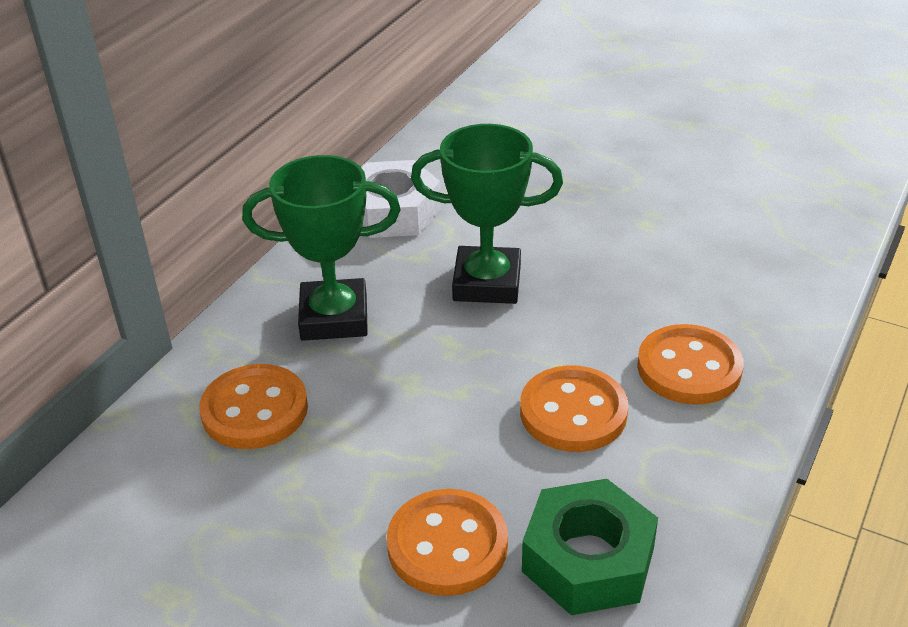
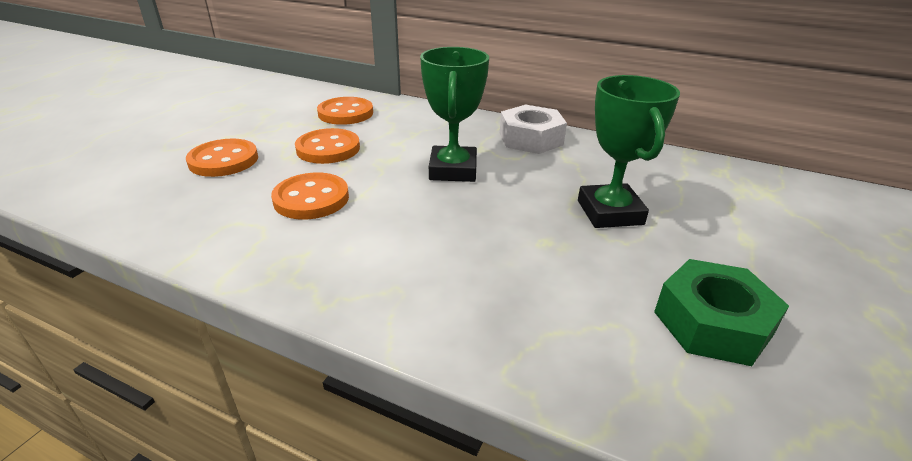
camera: 85 degrees right, 5 degrees down
(334, 317) = (418, 127): green trophy -> green trophy (610, 212)
(588, 560) = (183, 200): green nut -> green nut (712, 323)
(689, 368) = (343, 250): orange button -> orange button (328, 149)

